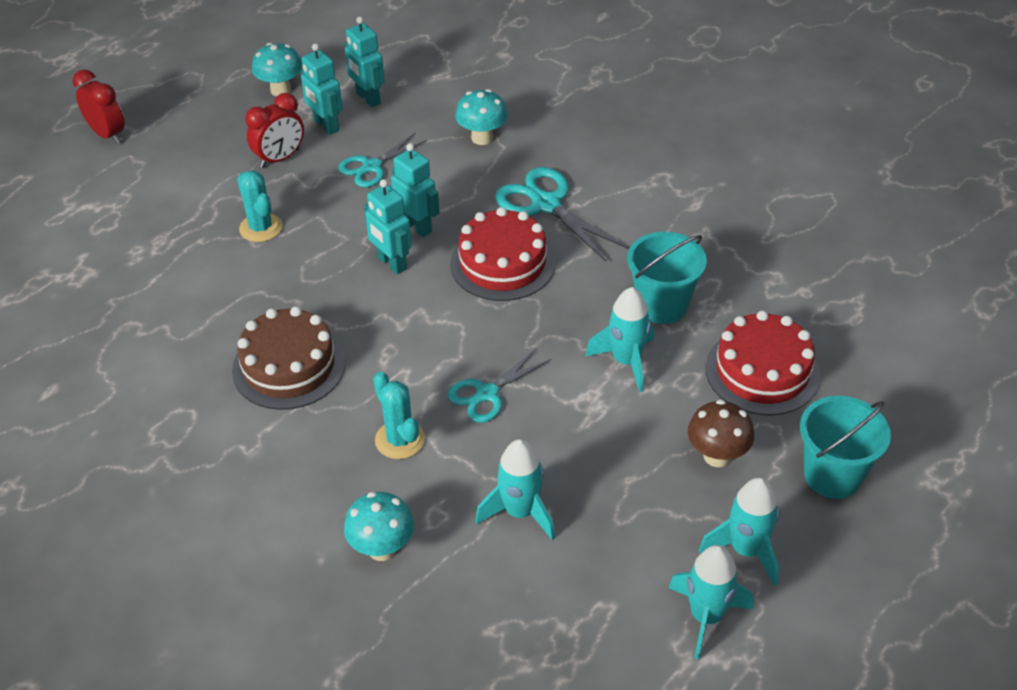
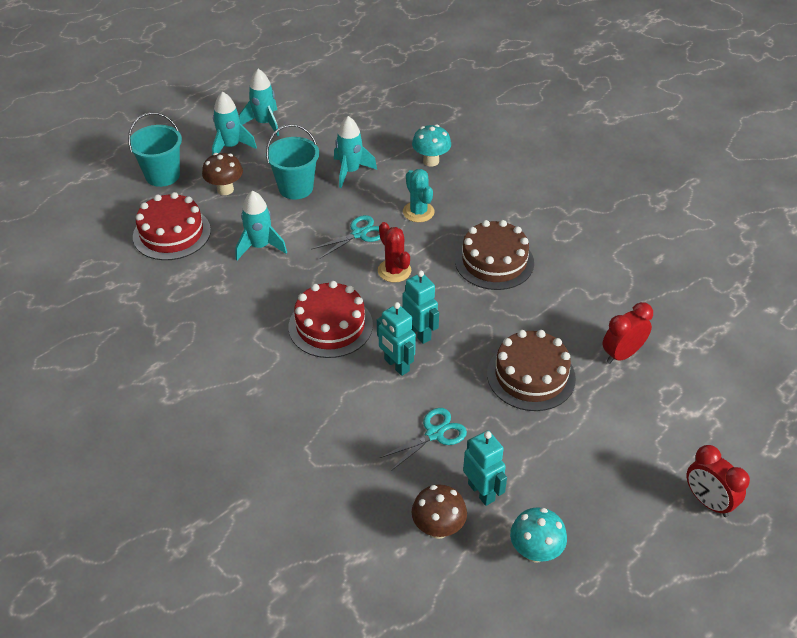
camera: 175 degrees left, 0 degrees up
(261, 228) = (531, 376): turquoise cactus -> brown cake
(280, 158) = (524, 452): red clock -> red clock (622, 354)
(368, 98) = (438, 528): turquoise robot -> brown mushroom
(429, 341) = (394, 271): none -> red cactus
(482, 138) = (325, 460): turquoise mushroom -> none
(546, 204) = (282, 378): turquoise scissors -> none
(662, 305) = (219, 282): turquoise bucket -> turquoise bucket (295, 188)

